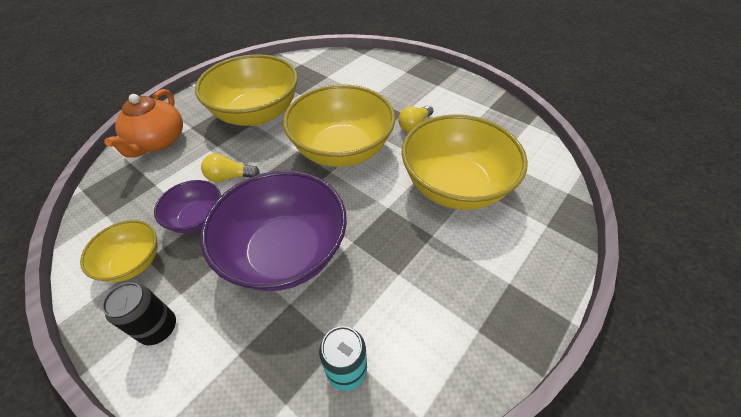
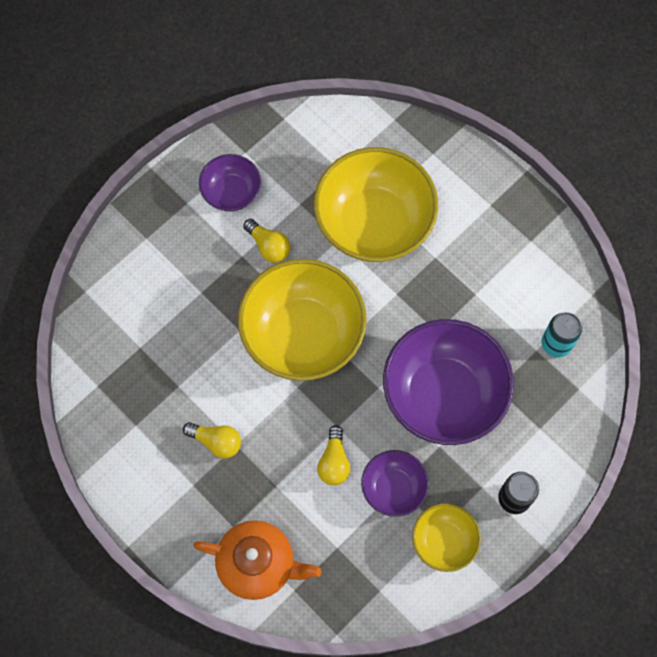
camera: 85 degrees left, 20 degrees up
(257, 114) = (216, 441): yellow bowl -> yellow light bulb
(453, 103) = (231, 192): none -> purple bowl

